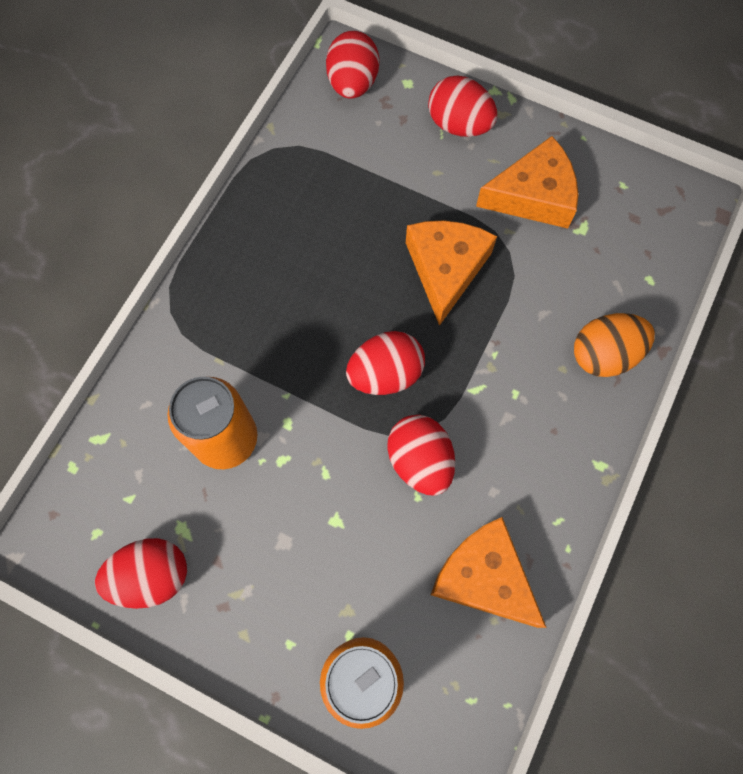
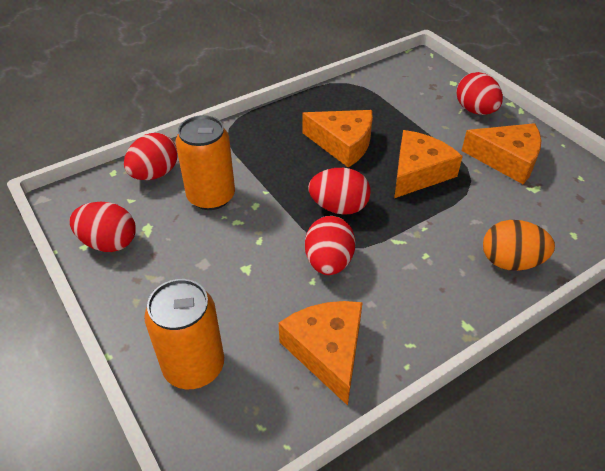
camera: 30 degrees right, 25 degrees down
(331, 266) = (343, 144): none -> orange cheese
(353, 84) = (417, 72): red egg -> red egg (155, 174)

